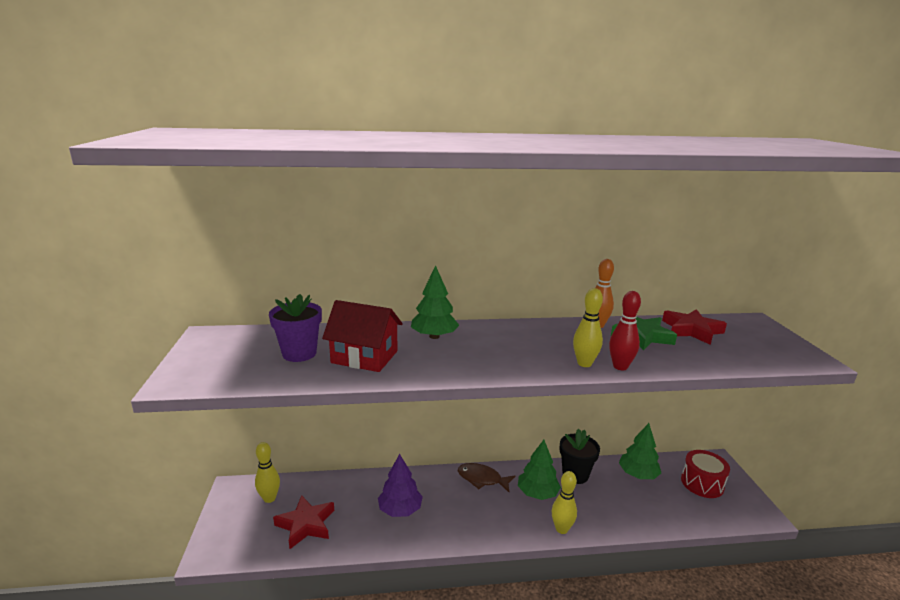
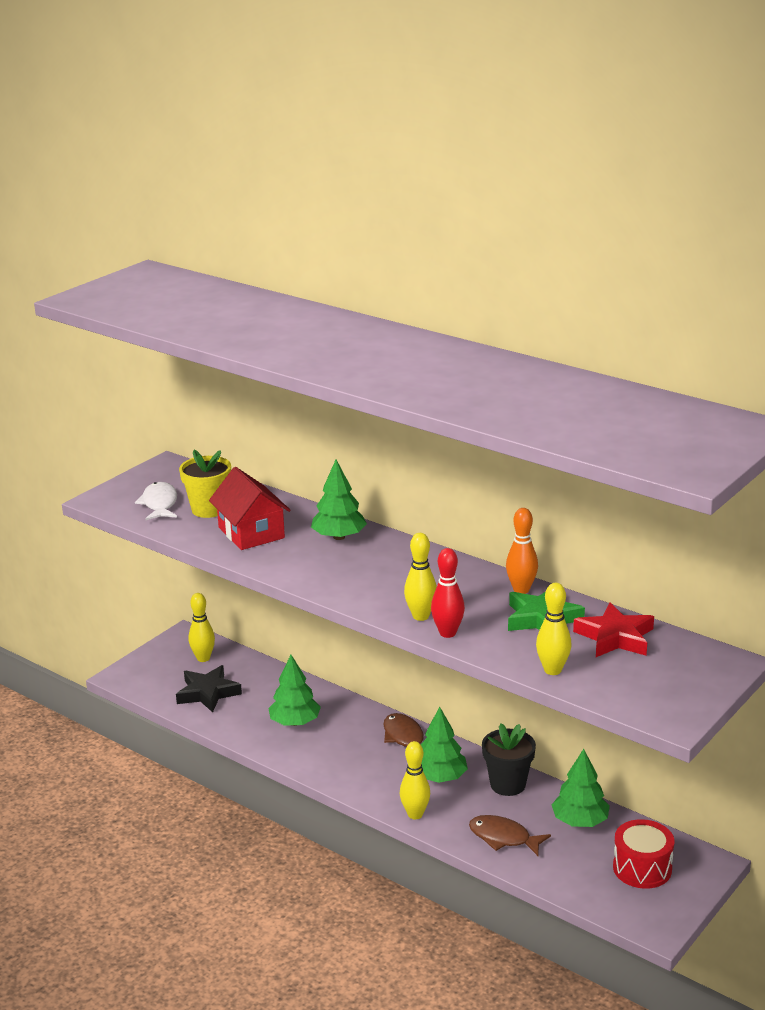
camera: 45 degrees right, 5 degrees up
(245, 364) = (159, 504): none -> white fish
(299, 353) = (208, 509): purple flower pot -> yellow flower pot
(306, 524) = (208, 693): red star -> black star
(400, 510) = (295, 722): purple tree -> green tree
(624, 511) = (503, 838): none -> brown fish
(713, 361) = (552, 670): none -> yellow bowling pin

